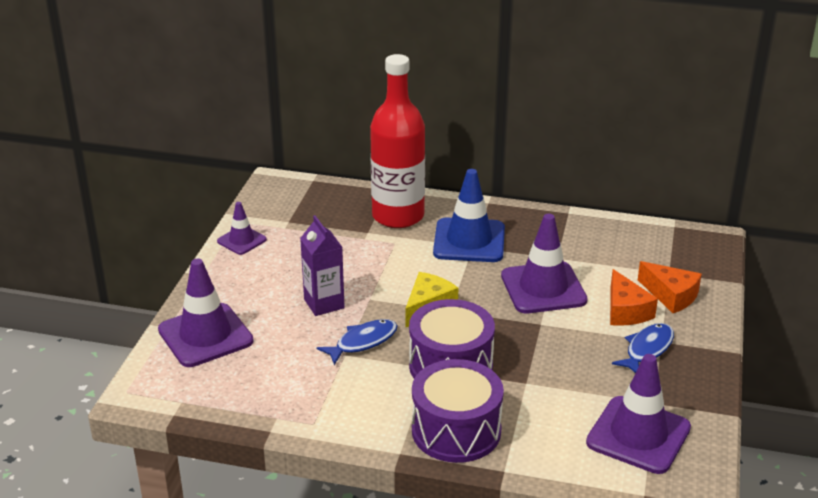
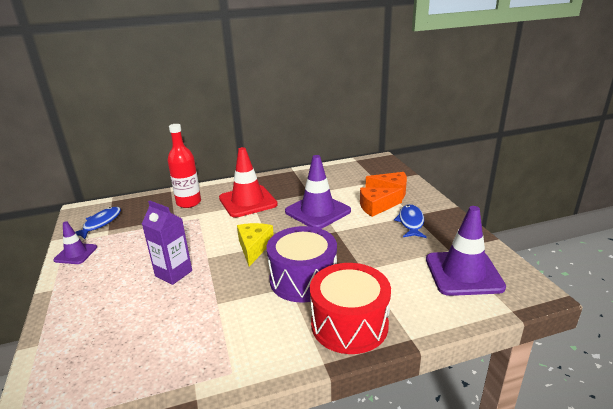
camera: 30 degrees left, 5 degrees down
(205, 335) = (81, 338): purple traffic cone -> none
(363, 342) = (225, 289): blue fish -> blue fish (100, 223)
(398, 216) = (188, 202): red bottle -> red bottle, size x0.65
(456, 430) = (349, 324): purple drum -> red drum
(469, 241) = (248, 201): blue traffic cone -> red traffic cone
(625, 311) = (376, 207): orange cheese -> orange cheese turned 120 degrees clockwise

